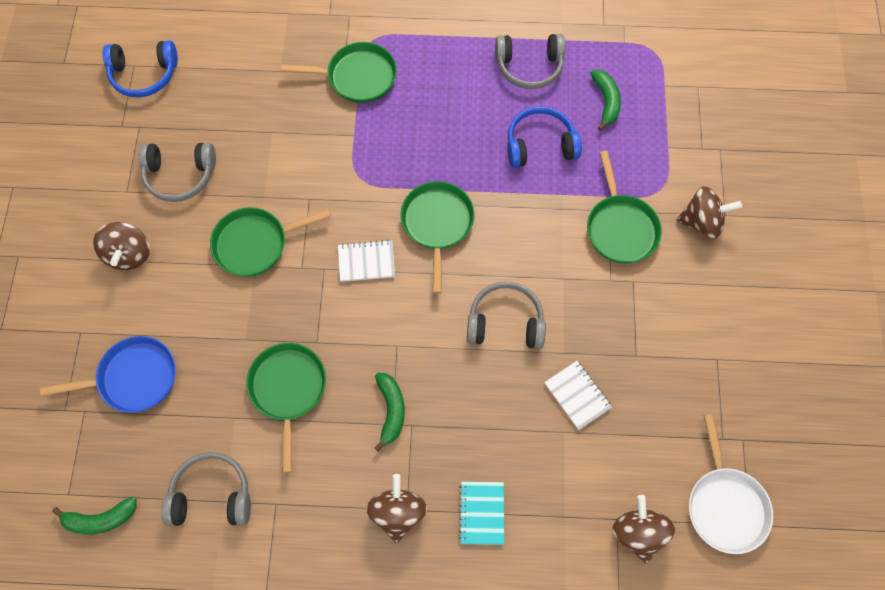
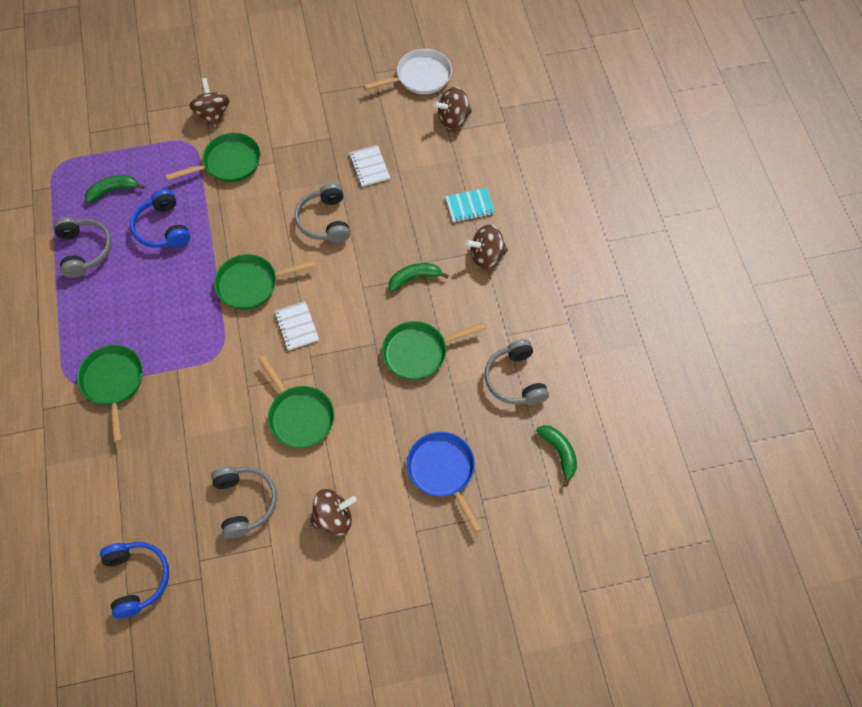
camera: 105 degrees left, 5 degrees down
(577, 395) = (369, 167): white notebook -> white notebook turned 60 degrees counterclockwise

